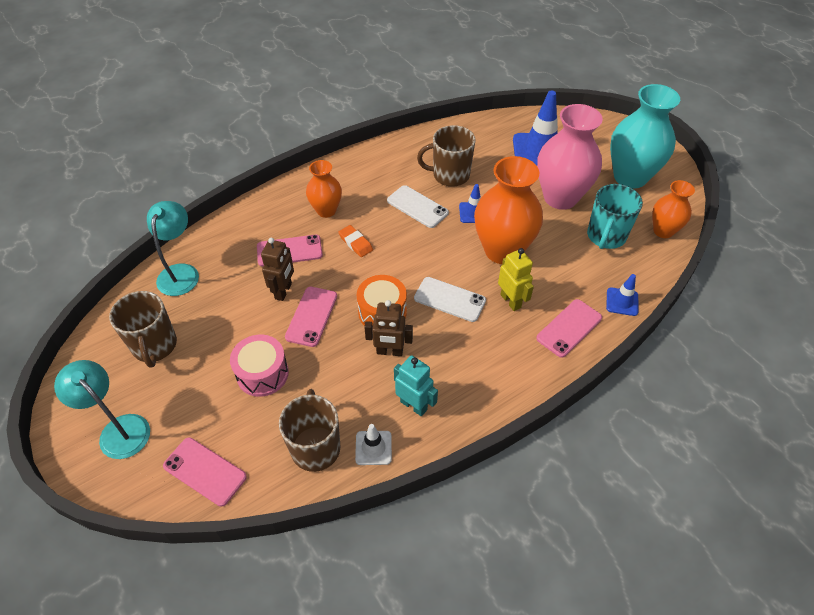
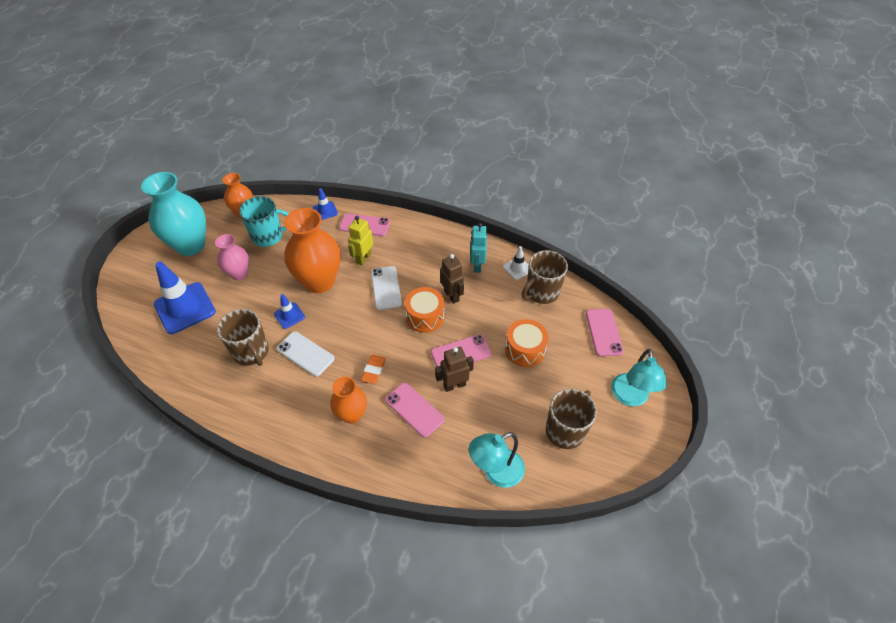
camera: 125 degrees left, 0 degrees up
(262, 373) = (524, 349): pink drum -> orange drum
(417, 207) = (305, 353): white phone -> white phone turned 60 degrees counterclockwise
(560, 197) = (239, 274): pink vase -> pink vase, size x0.57

